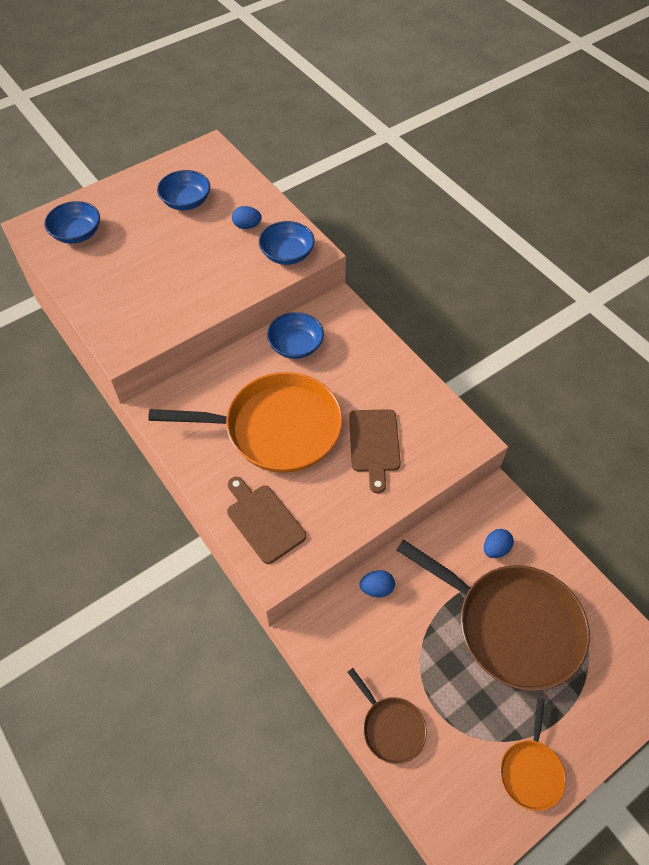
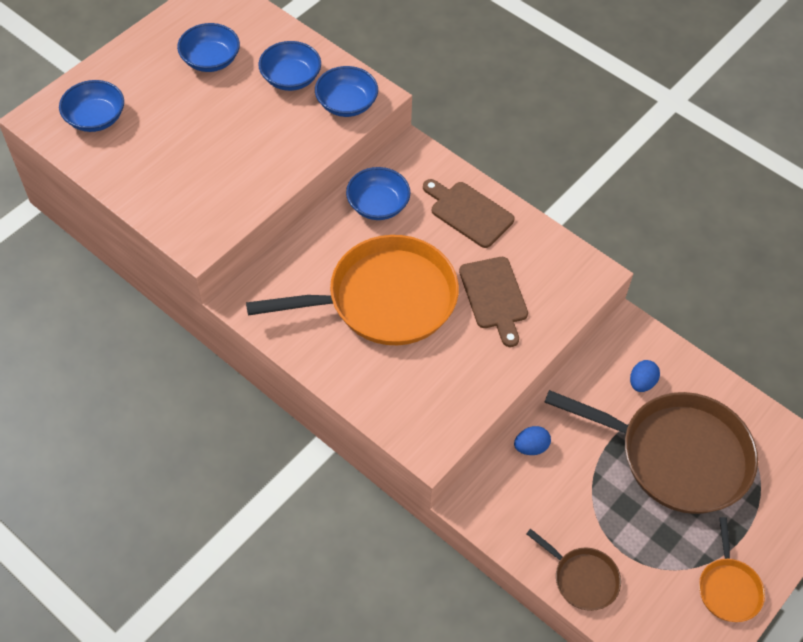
camera: 15 degrees left, 0 degrees up
(247, 226) = (291, 78): blue egg -> blue bowl
(263, 520) = (401, 398): brown cutting board -> brown cutting board (468, 213)

